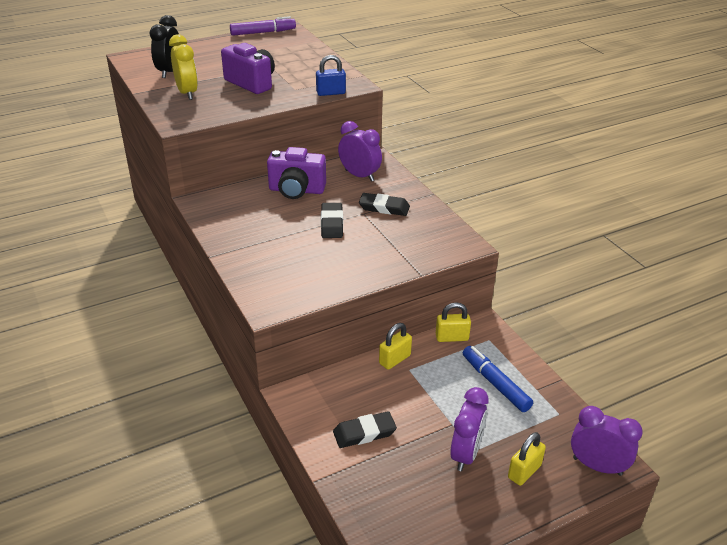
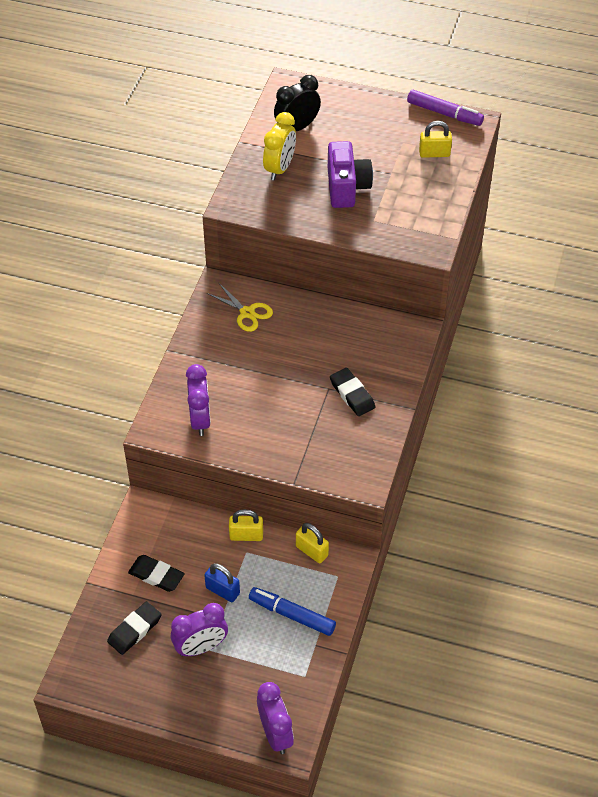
camera: 45 degrees right, 15 degrees up
(244, 206) = (247, 313): none -> yellow scissors
(296, 190) = (306, 324): purple camera -> none
(331, 93) = (397, 246): blue padlock -> blue padlock (222, 590)
(332, 223) = (290, 381): black eraser -> black eraser (134, 630)
(359, 176) = (377, 343): purple clock -> purple clock (200, 420)
(495, 383) = (292, 615): blue marker -> blue marker turned 75 degrees counterclockwise
(524, 471) = (222, 693): yellow padlock -> yellow padlock (434, 153)

